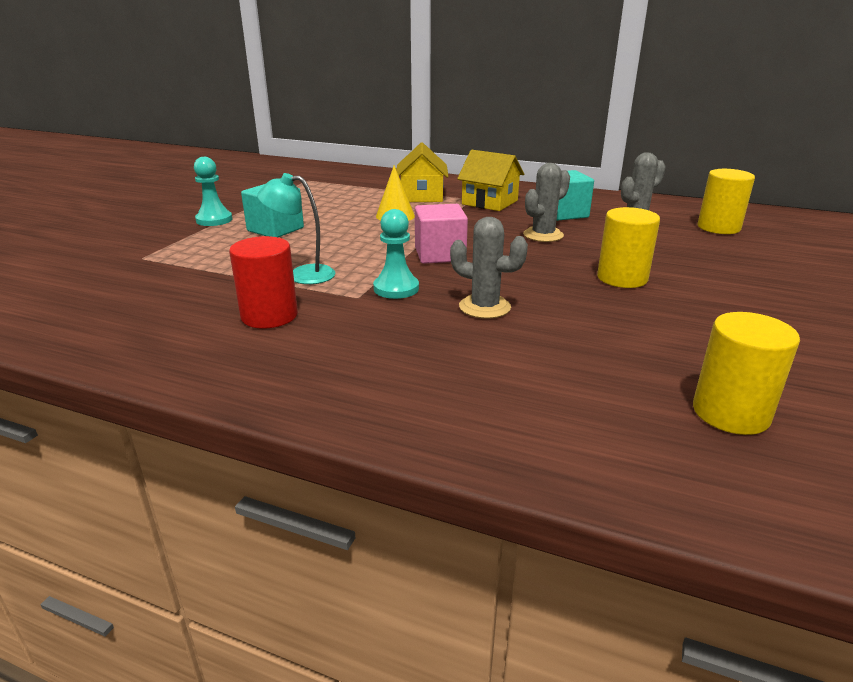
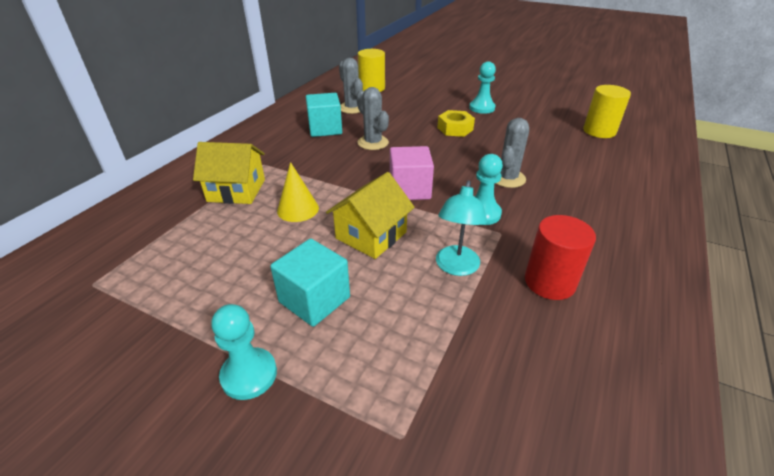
camera: 85 degrees left, 10 degrees up
(490, 202) = (279, 156): yellow house -> yellow house (371, 235)
(622, 278) = (455, 129): yellow cylinder -> yellow nut
(728, 299) = (482, 108): none -> turquoise pawn

